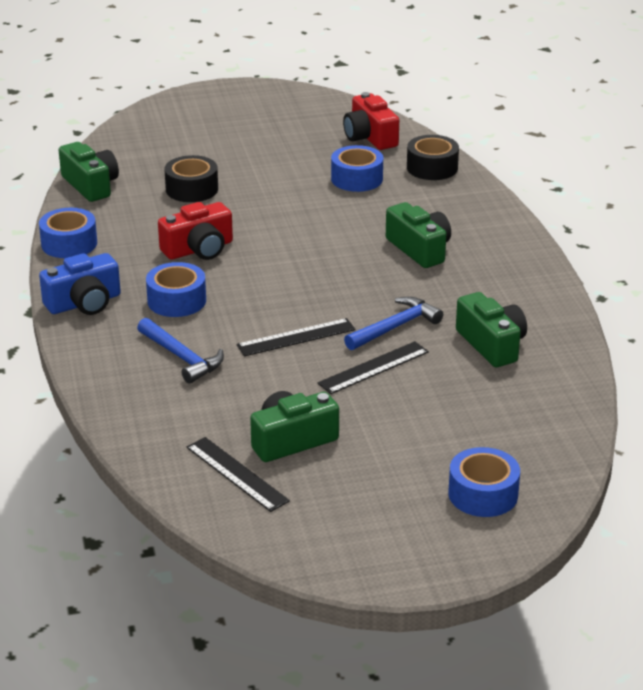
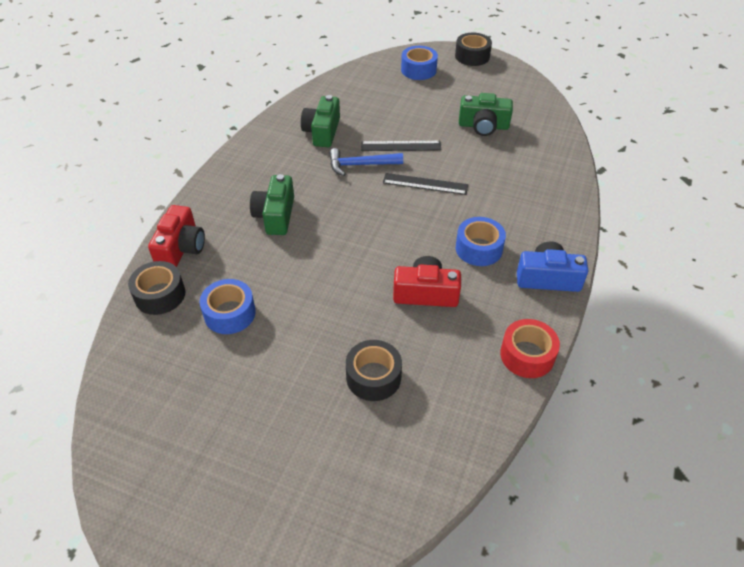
camera: 145 degrees left, 15 degrees up
(69, 244) = (527, 355): blue tape -> red tape
(91, 185) = (462, 439): green camera -> none
(182, 357) = (507, 200): blue hammer -> none
(237, 474) = (525, 121): black ruler -> none
(370, 137) = (152, 368): red camera -> red camera (181, 248)
(427, 564) = (472, 56): none -> black tape

